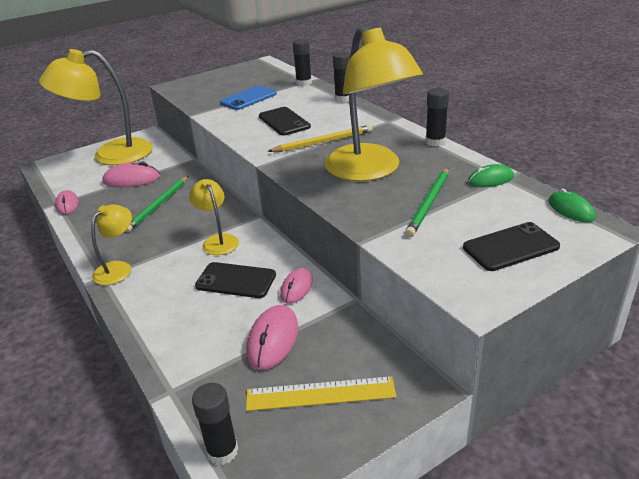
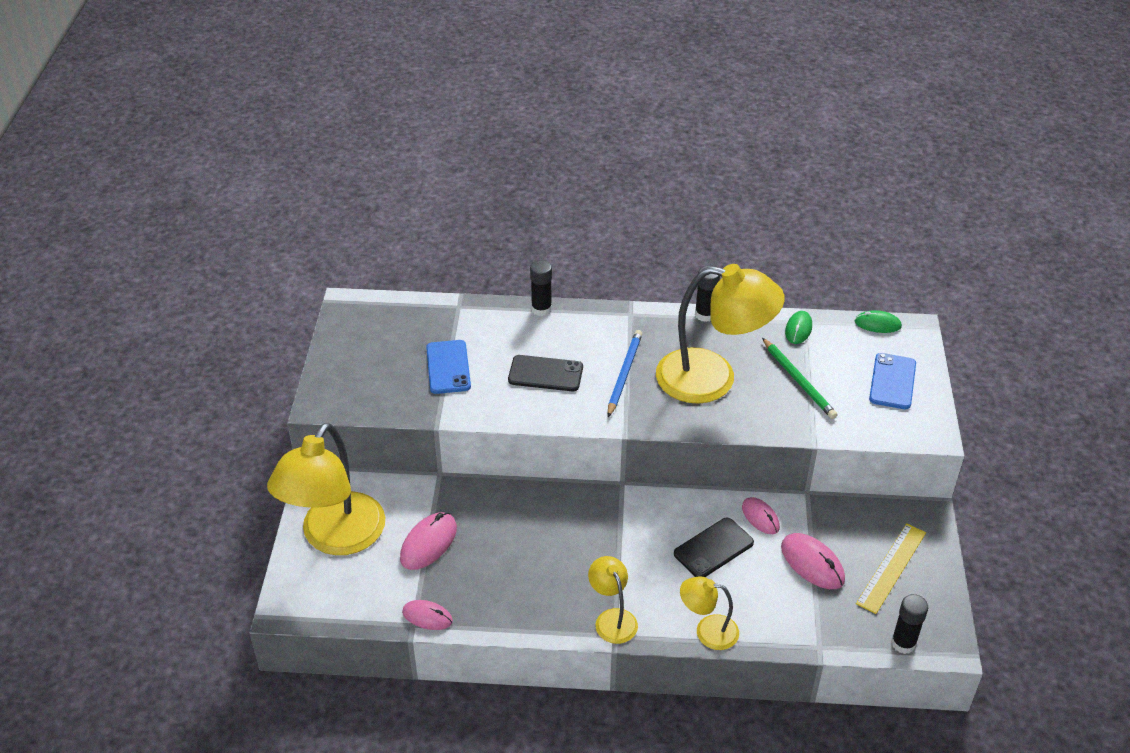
camera: 55 degrees left, 10 degrees up
(158, 205) = (517, 544): green pencil -> none
(218, 240) = (636, 531): yellow lamp -> yellow lamp (707, 631)
(304, 83) = (460, 310): black glue stick -> none
(323, 142) = (624, 374): yellow pencil -> blue pencil
(510, 247) = (892, 381): black phone -> blue phone

